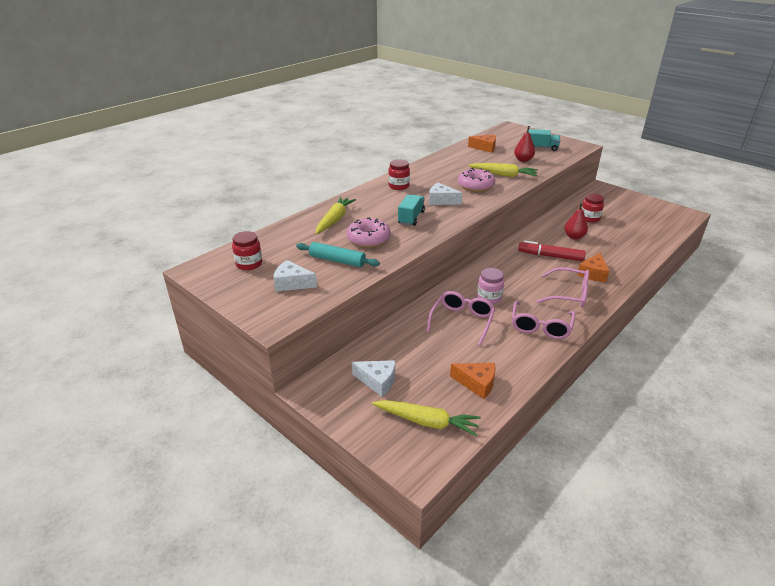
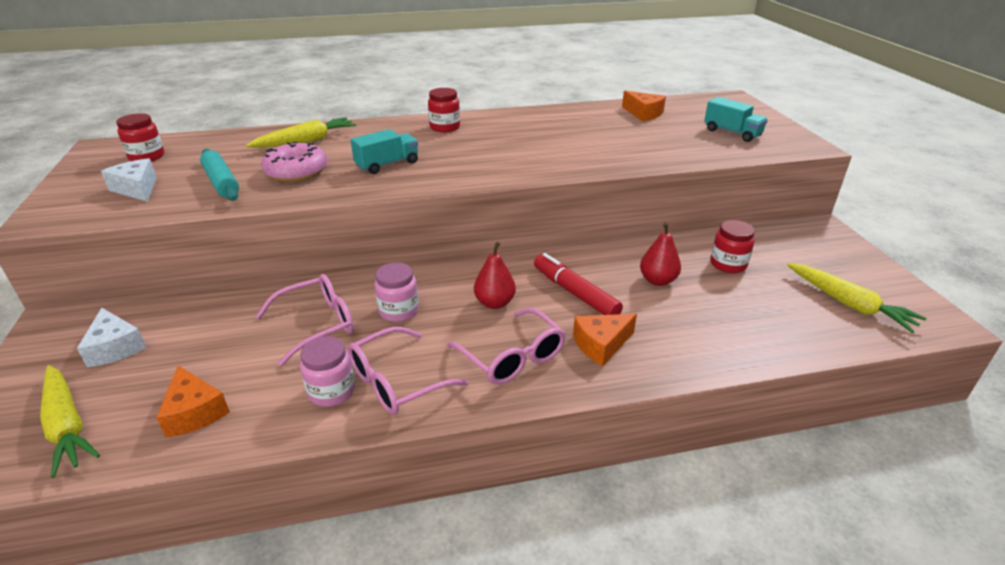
camera: 35 degrees right, 0 degrees up
(441, 200) = (461, 157): white cheese -> none
(475, 186) = (540, 153): pink donut -> none
(503, 175) = (605, 151): yellow carrot -> yellow carrot (849, 304)
(521, 344) = (331, 391): none -> pink jar
(523, 160) = (672, 141): red pear -> red pear (494, 303)

